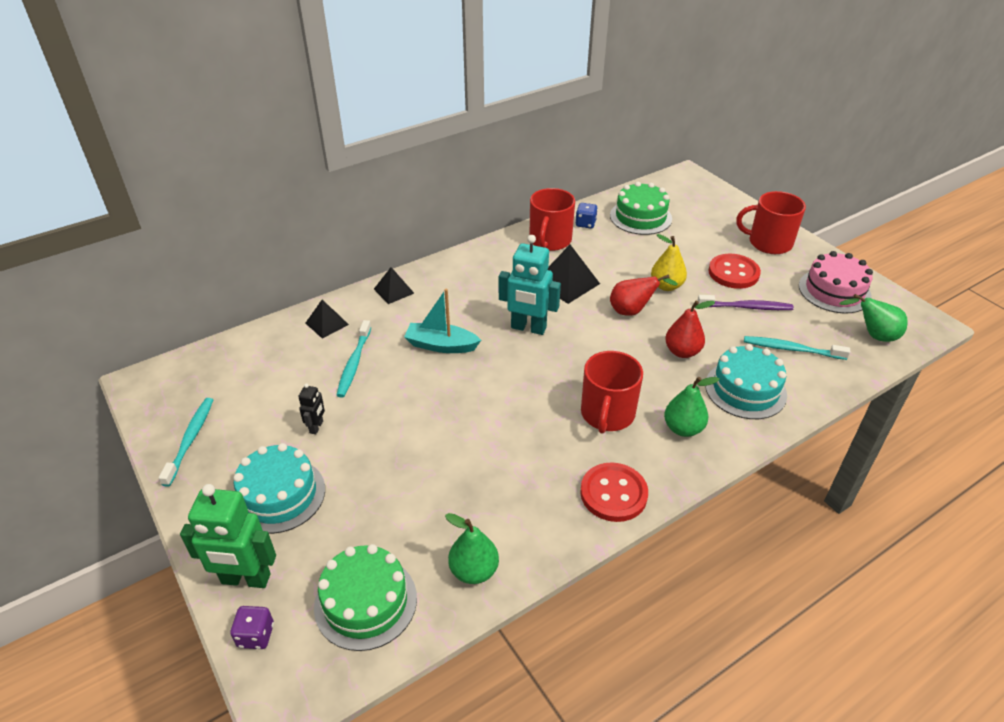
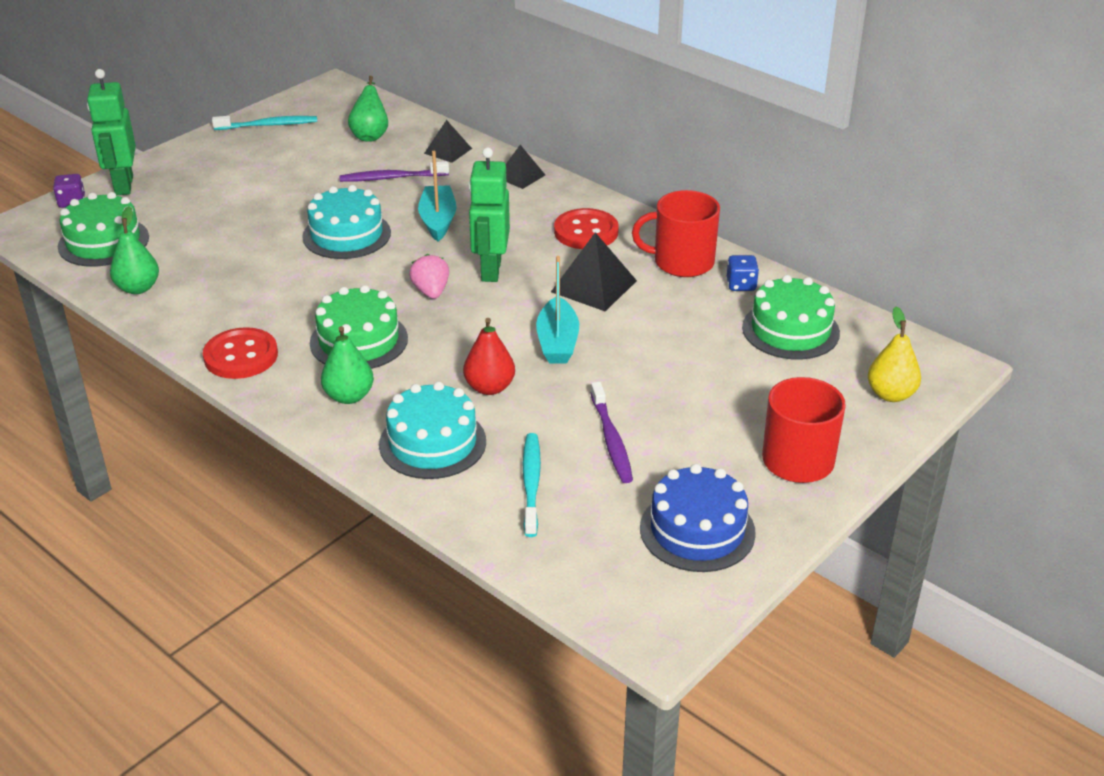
camera: 75 degrees right, 5 degrees down
(279, 495) = (212, 179): turquoise cake -> turquoise cake (346, 235)
(316, 427) = (297, 178): black robot -> none
(354, 363) = (392, 178): turquoise toothbrush -> purple toothbrush
(528, 328) = (490, 270): turquoise robot -> green robot
(548, 364) = (431, 291): none -> pink strawberry
(607, 414) = (359, 341): red mug -> green cake
(632, 311) = (557, 342): red pear -> turquoise boat
(666, 286) = (627, 365): yellow pear -> yellow pear (890, 394)
(733, 273) = (691, 425): red button -> red button (586, 232)
(834, 291) = (697, 530): pink cake -> blue cake
(873, 335) = (597, 569): green pear -> green pear (370, 135)

